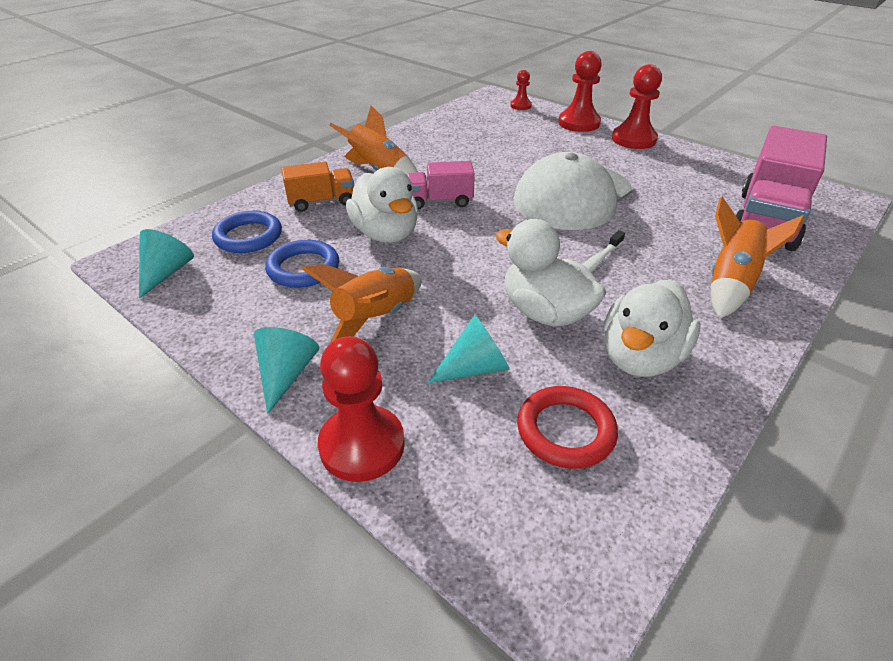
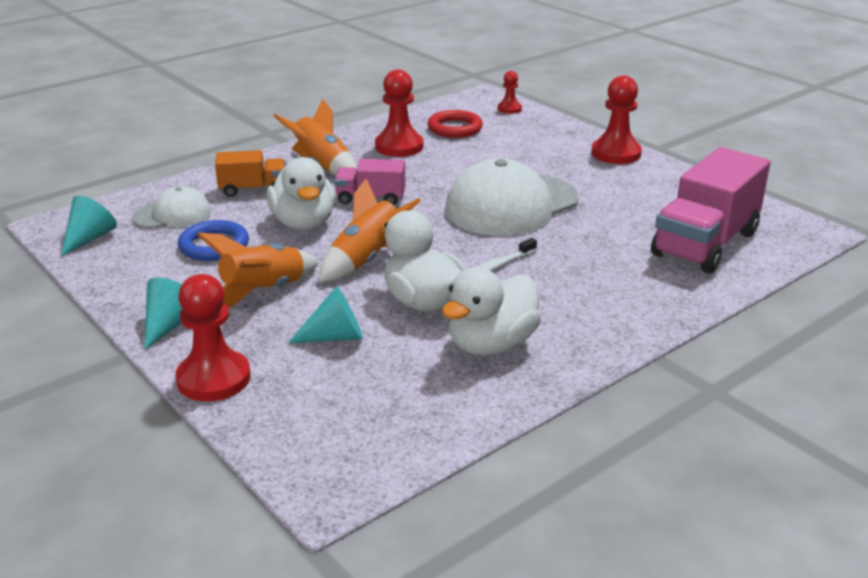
camera: 10 degrees right, 10 degrees down
(248, 236) = (172, 214): blue ring -> white cap
(565, 431) = (390, 388): red ring -> red ring (455, 128)
(579, 123) = (564, 132): red pawn -> red pawn (399, 146)
(731, 283) = (623, 295): orange rocket -> orange rocket (367, 259)

